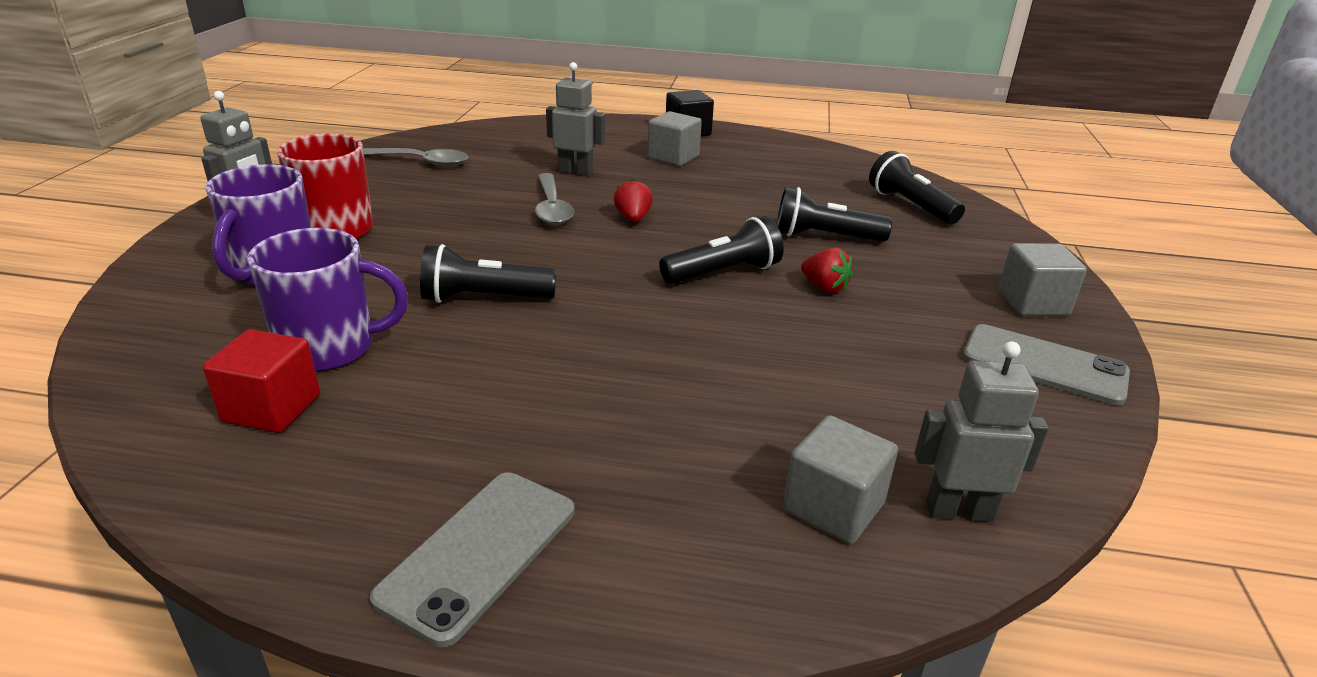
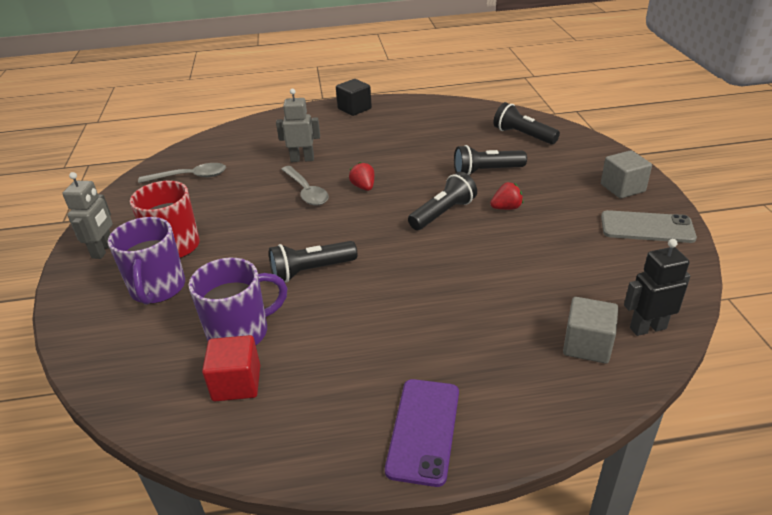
camera: 15 degrees left, 5 degrees up
(479, 553) = (424, 430): grey phone -> purple phone
(673, 157) = (358, 132): grey cube -> none
(824, 287) = (506, 208): red strawberry -> red strawberry turned 45 degrees counterclockwise
(958, 511) = (647, 328): grey robot -> black robot

